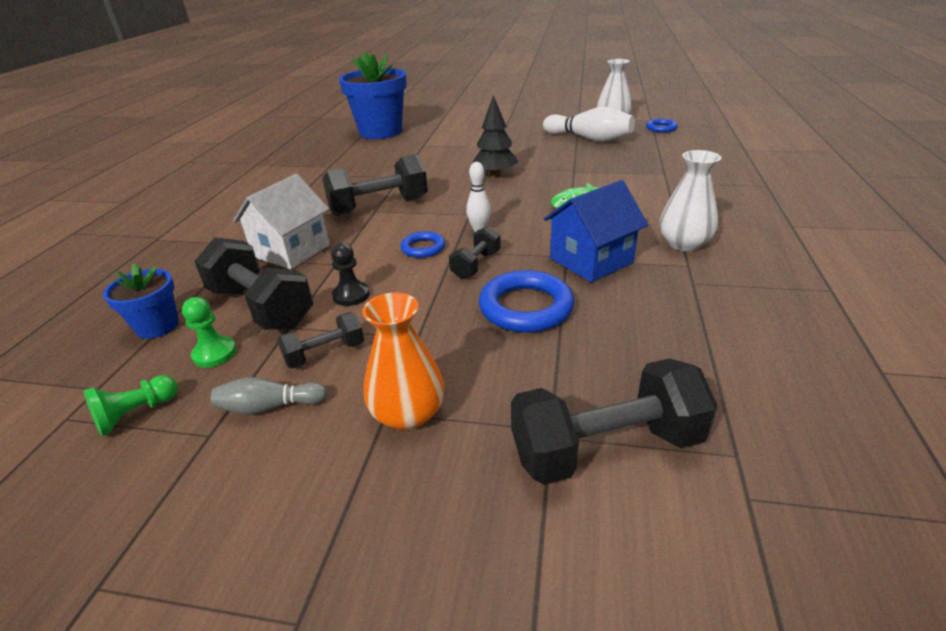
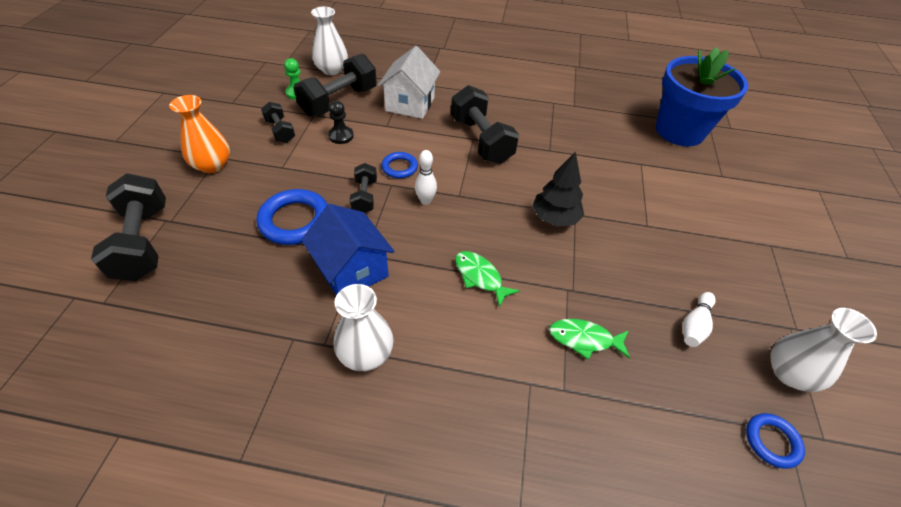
camera: 85 degrees right, 15 degrees up
(136, 414) = (258, 79): green pawn -> none
(158, 326) = (332, 70): blue flower pot -> white vase
(270, 407) = (243, 117): grey bowling pin -> none
(291, 251) = (410, 104): white house -> white house turned 75 degrees clockwise
(476, 265) = (365, 196): black dumbbell -> black dumbbell turned 60 degrees clockwise
(588, 139) = (694, 325): white bowling pin -> white bowling pin, size x0.54
(618, 167) = (584, 339): none -> green fish

